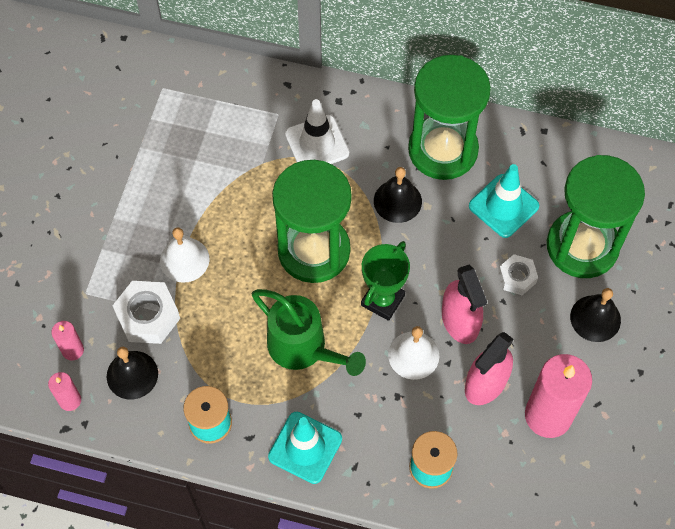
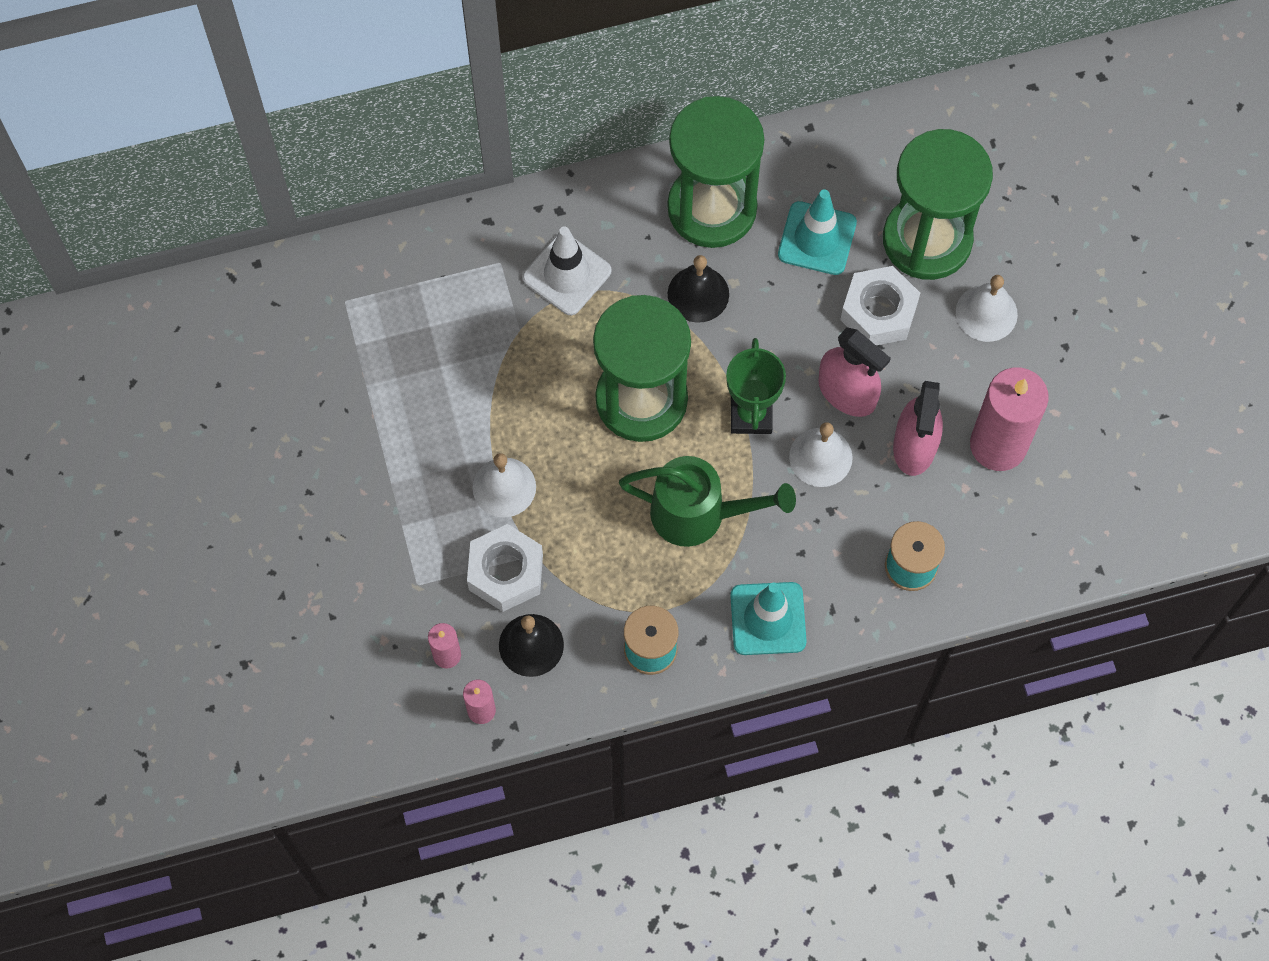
camera: 30 degrees left, 5 degrees up
(517, 277) = (878, 312): white nut -> white nut, size x1.62
(595, 318) = (986, 313): black bell -> white bell

